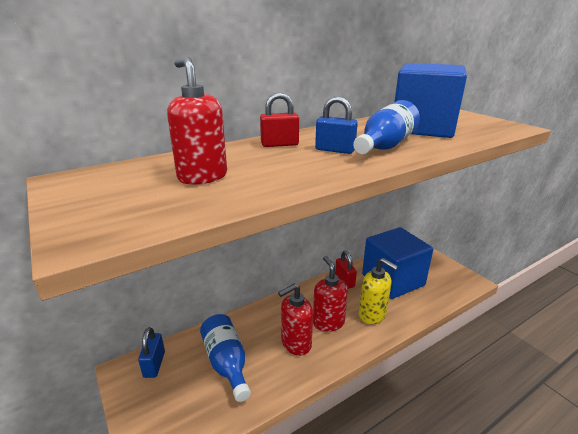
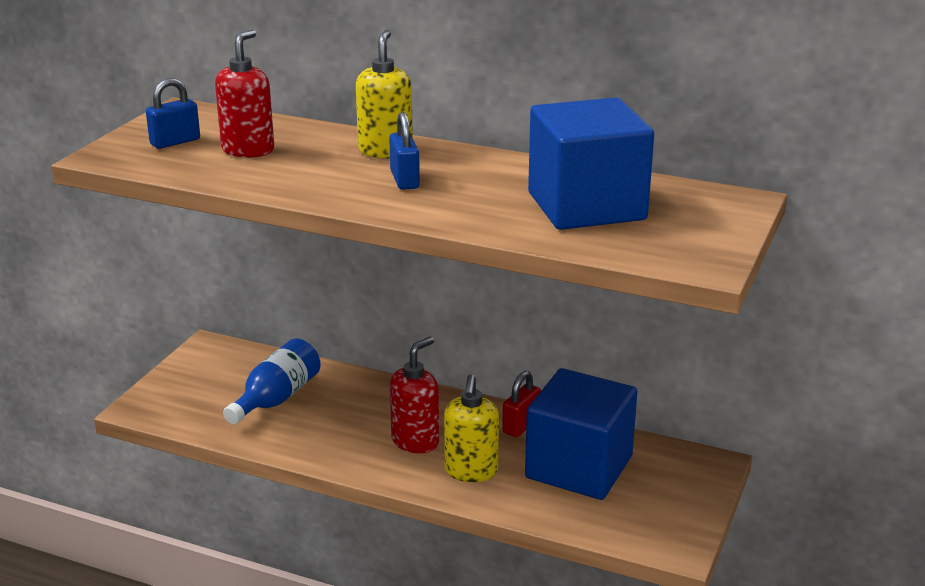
camera: 55 degrees right, 0 degrees up
(154, 364) = (232, 358): blue padlock -> blue padlock (175, 142)
(279, 144) = (385, 151): red padlock -> yellow soap dispenser
(296, 344) = (351, 431): red soap dispenser -> none
(385, 146) = (459, 200): blue bottle -> none

